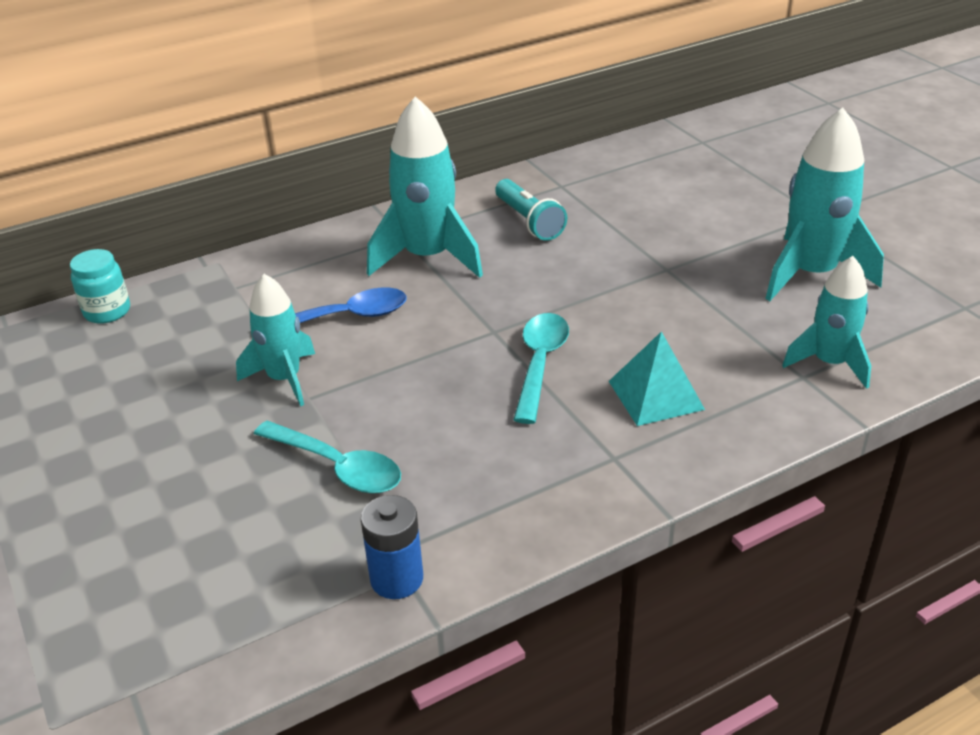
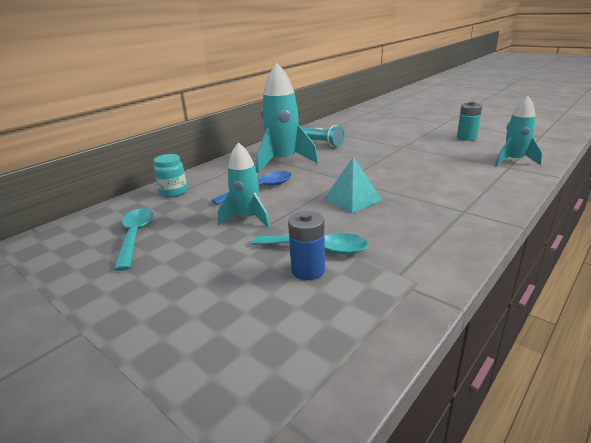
camera: 20 degrees left, 10 degrees down
(107, 311) = (108, 213): turquoise jar -> turquoise jar (173, 192)
(396, 579) = (411, 292): blue battery -> blue battery (308, 270)
(540, 364) = (383, 186): turquoise spoon -> turquoise spoon (135, 236)
(656, 395) = (453, 185): turquoise pyramid -> turquoise pyramid (352, 199)
(811, 274) = (466, 138): turquoise rocket -> turquoise battery

